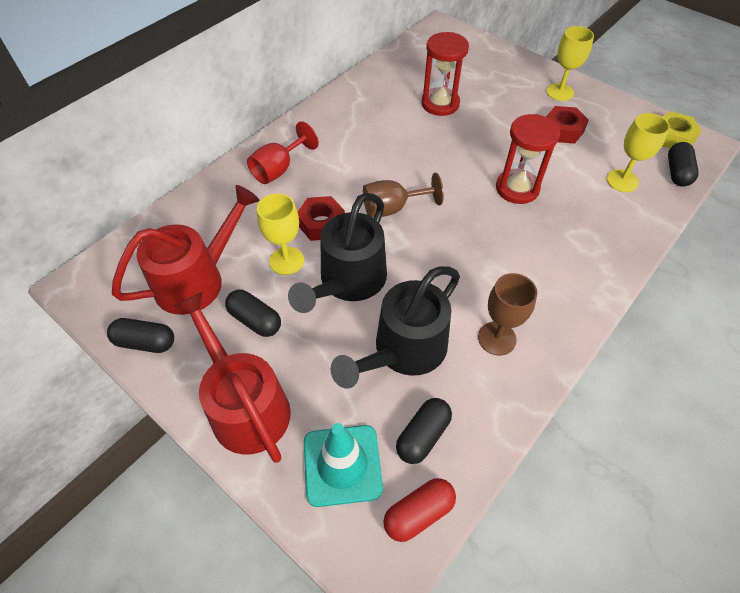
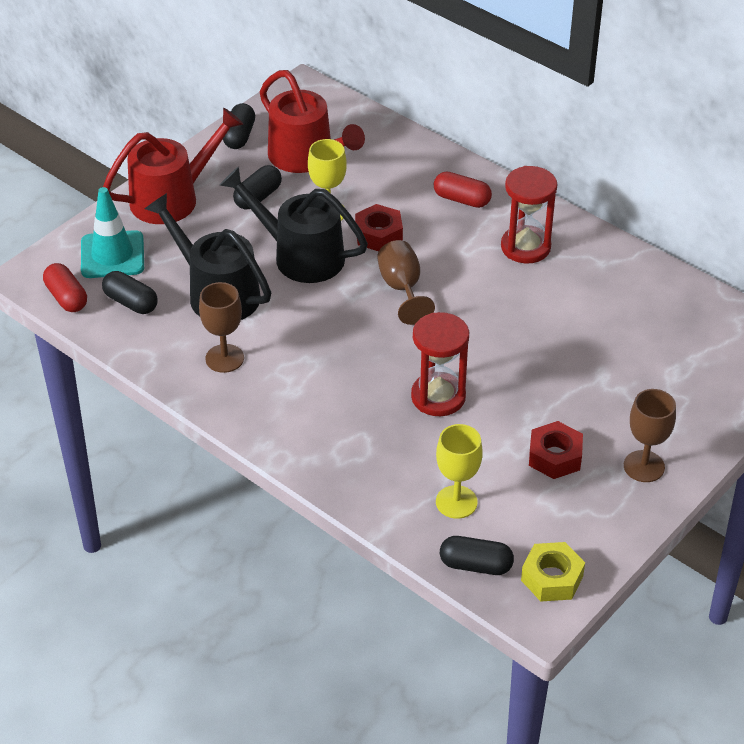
camera: 90 degrees right, 10 degrees down
(279, 169) = (462, 199): red goblet -> red capsule
(440, 104) = (599, 337): red hourglass -> red hourglass (525, 247)
(560, 92) = (644, 466): yellow goblet -> brown goblet

